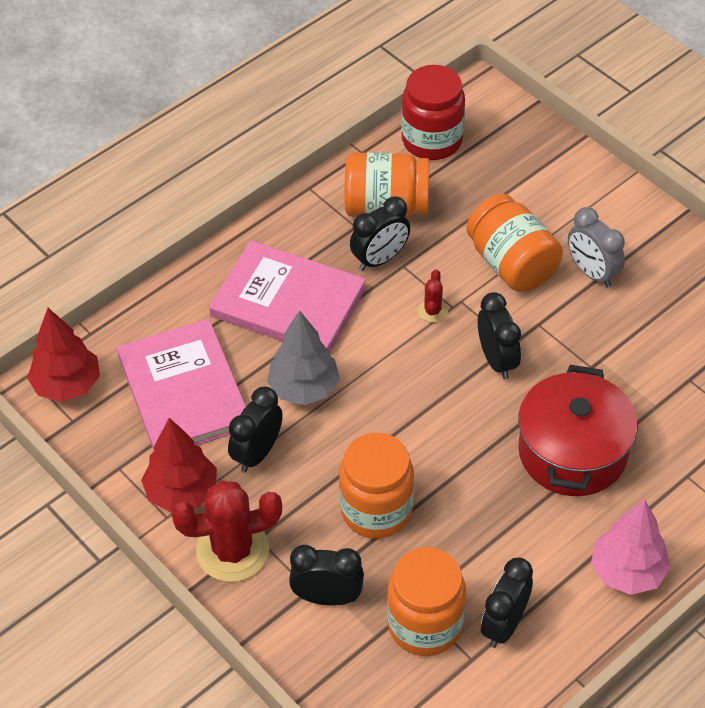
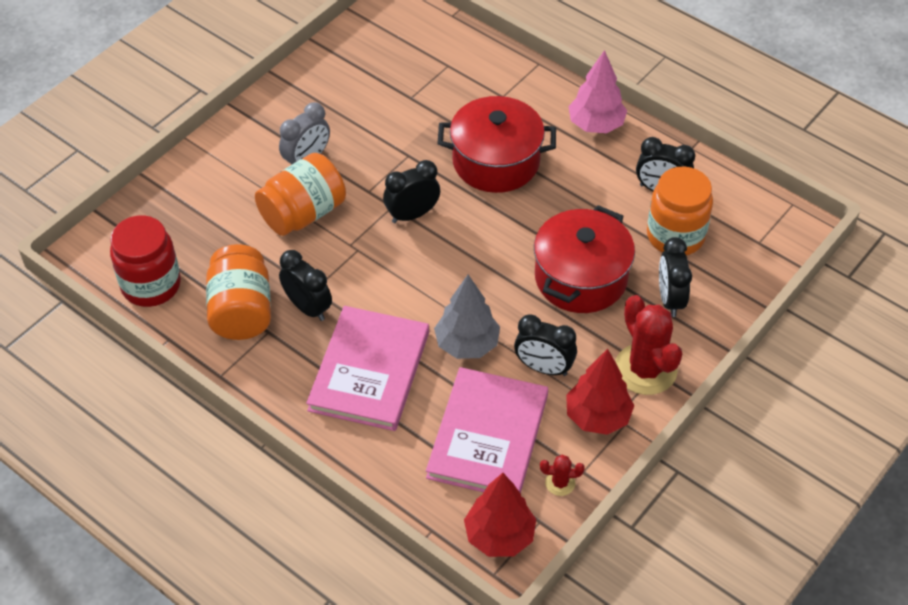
camera: 100 degrees left, 0 degrees up
(184, 391) = (488, 436): pink book -> pink book turned 45 degrees counterclockwise
(376, 510) = (581, 278): orange jar -> red pot
(432, 311) = (364, 263): red cactus -> red cactus (560, 483)

